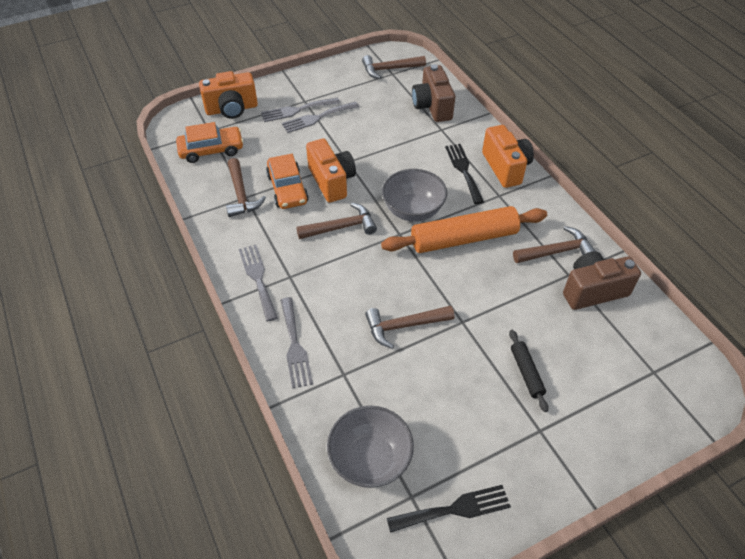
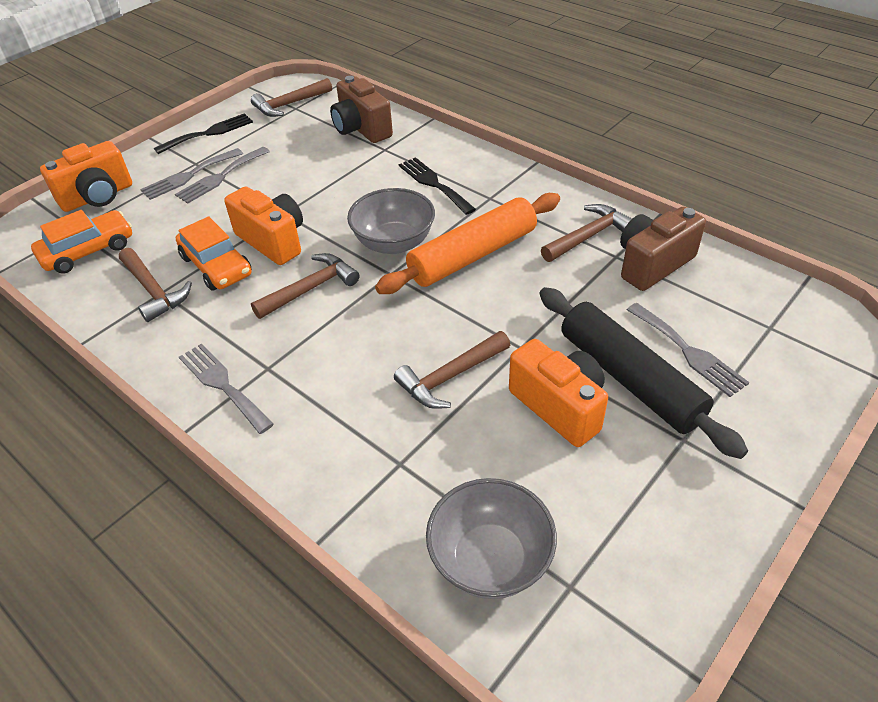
camera: 20 degrees left, 5 degrees down
(295, 346) = (314, 452): grey fork -> grey fork (688, 352)
(454, 509) = (634, 579): black fork -> black fork (209, 133)
(505, 167) = (481, 167): orange camera -> orange camera (559, 406)
(526, 373) = (629, 379): black rolling pin -> black rolling pin, size x2.10

